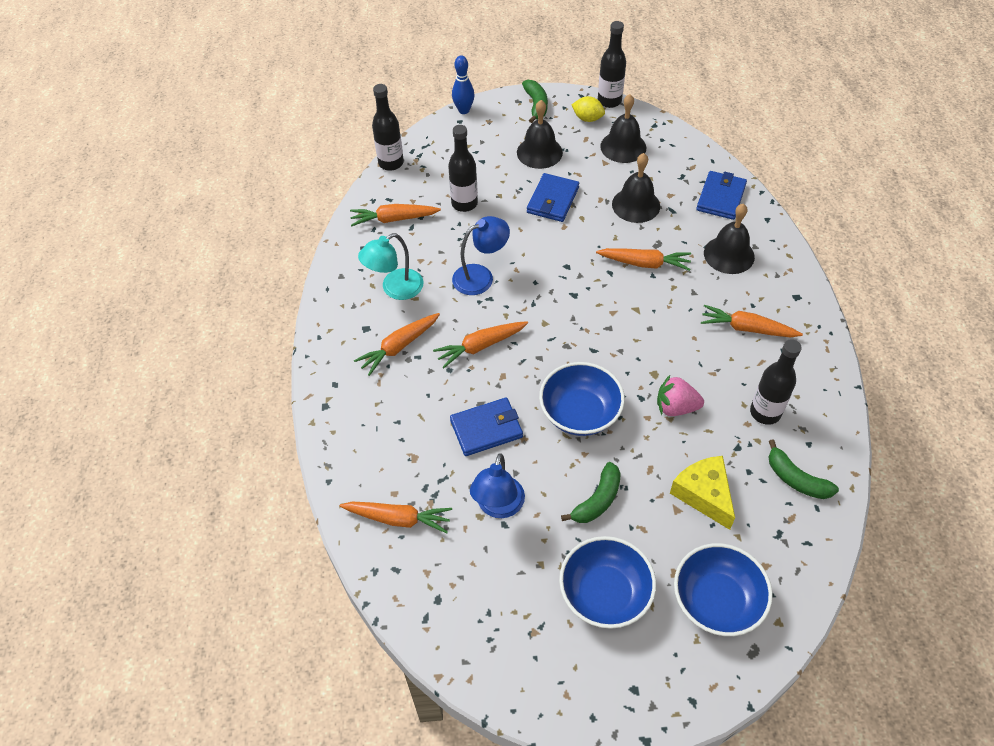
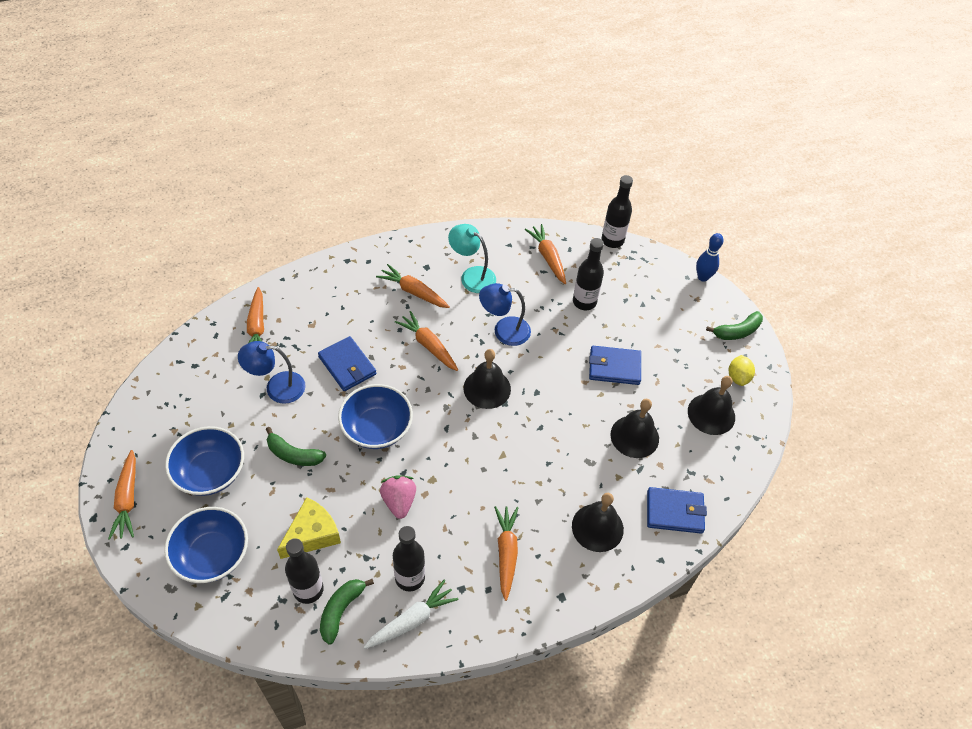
camera: 70 degrees right, 0 degrees up
(481, 276) = (504, 330): blue lamp -> blue lamp turned 135 degrees clockwise
(539, 152) = (673, 346): black bell -> black bell (487, 388)
(609, 101) = (773, 392): black bottle -> black bottle (308, 590)
(644, 263) = (561, 454): orange carrot -> orange carrot (128, 499)
(811, 418) = (411, 620): none -> white carrot

